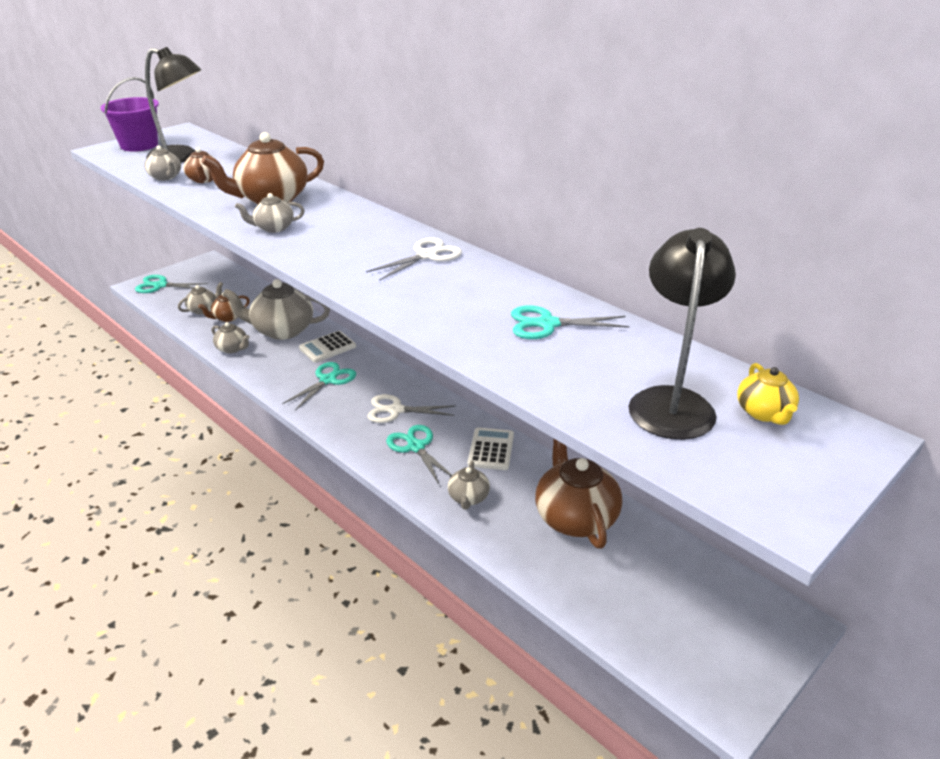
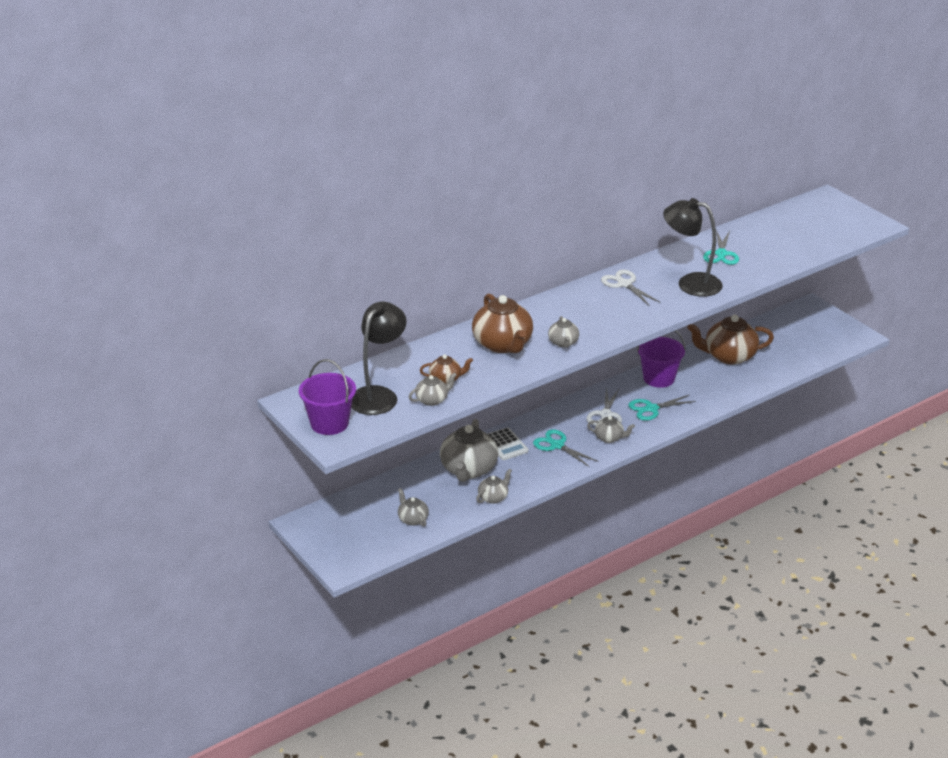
camera: 80 degrees left, 0 degrees up
(160, 285) = (347, 553): turquoise scissors -> none
(227, 317) = (434, 503): brown teapot -> none
(468, 498) = (707, 392): grey teapot -> grey teapot (609, 438)
(491, 449) = (659, 378): white calculator -> purple bucket
(671, 402) = (799, 233): black lamp -> black lamp (690, 283)
(764, 413) = (808, 213): yellow teapot -> none

